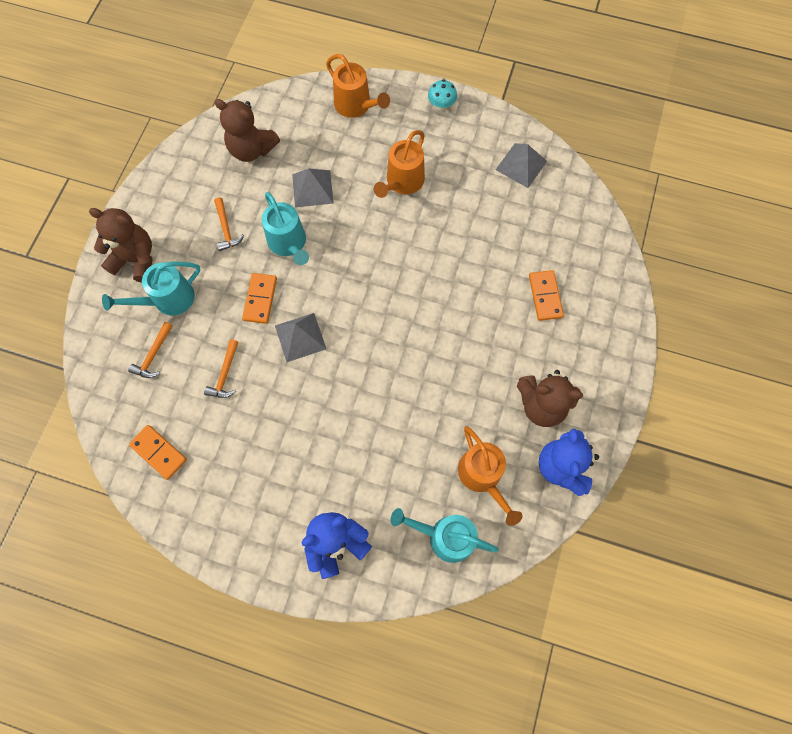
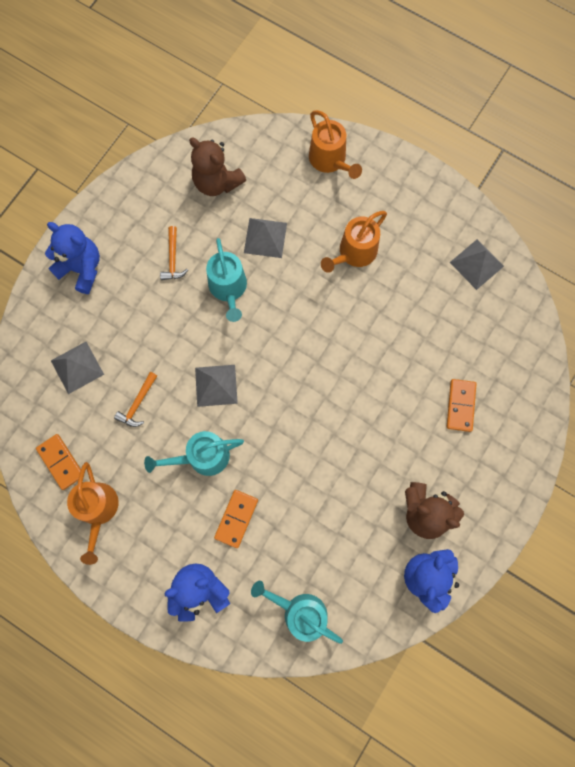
camera: 15 degrees right, 5 degrees up
(136, 259) = (81, 268): brown teddy bear -> blue teddy bear
(153, 355) = (77, 367): orange hammer -> grey pyramid
(168, 299) = (102, 316): turquoise watering can -> turquoise watering can (202, 457)
(260, 299) = (187, 338): orange domino -> orange domino (236, 518)
(441, 105) = (415, 180): turquoise mushroom -> none
(482, 476) = (350, 565): orange watering can -> orange watering can (98, 510)

